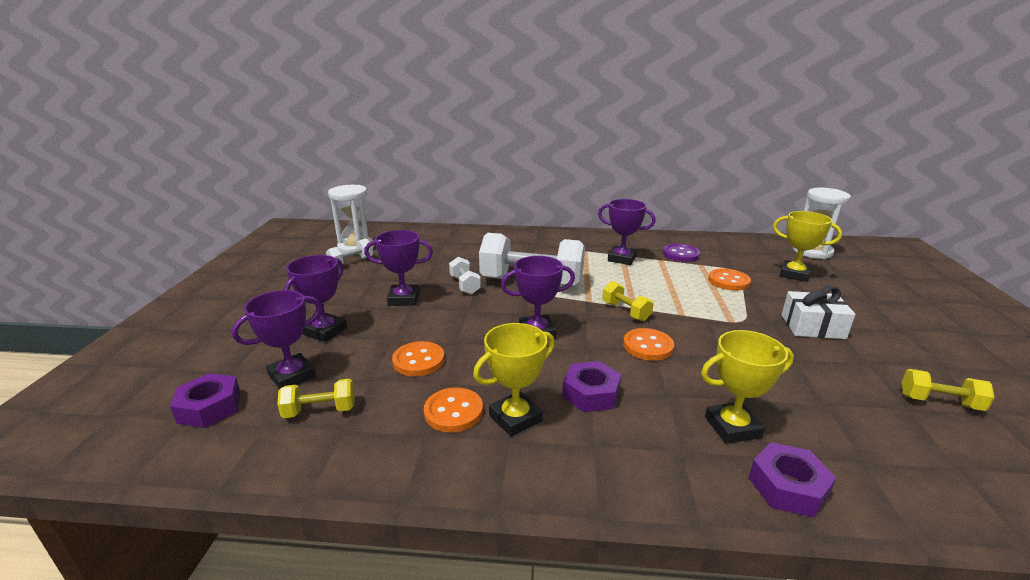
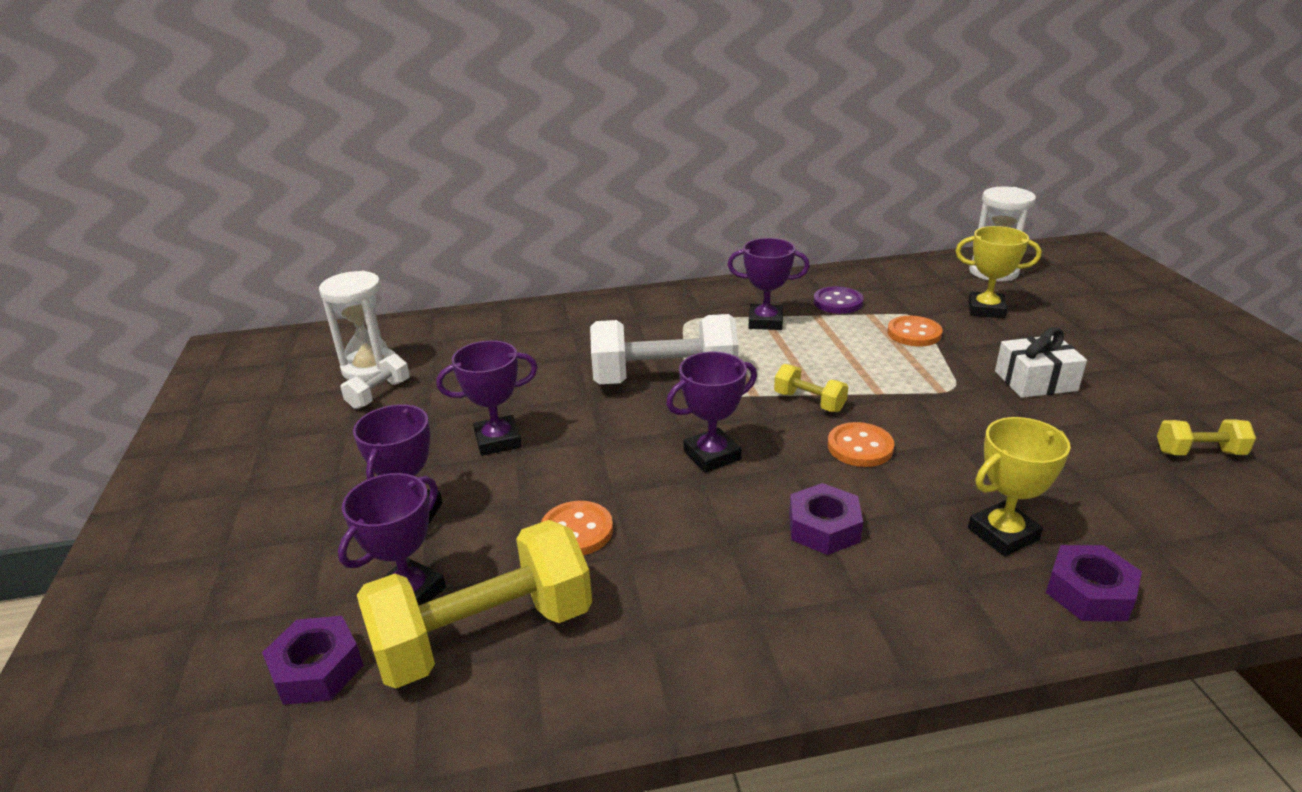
camera: 15 degrees left, 5 degrees up
(320, 411) = (484, 635): yellow dumbbell -> yellow dumbbell, size x2.16
(453, 412) = (666, 593): orange button -> none
(465, 285) = (573, 402): white dumbbell -> none
(515, 418) = (749, 582): yellow trophy -> none

